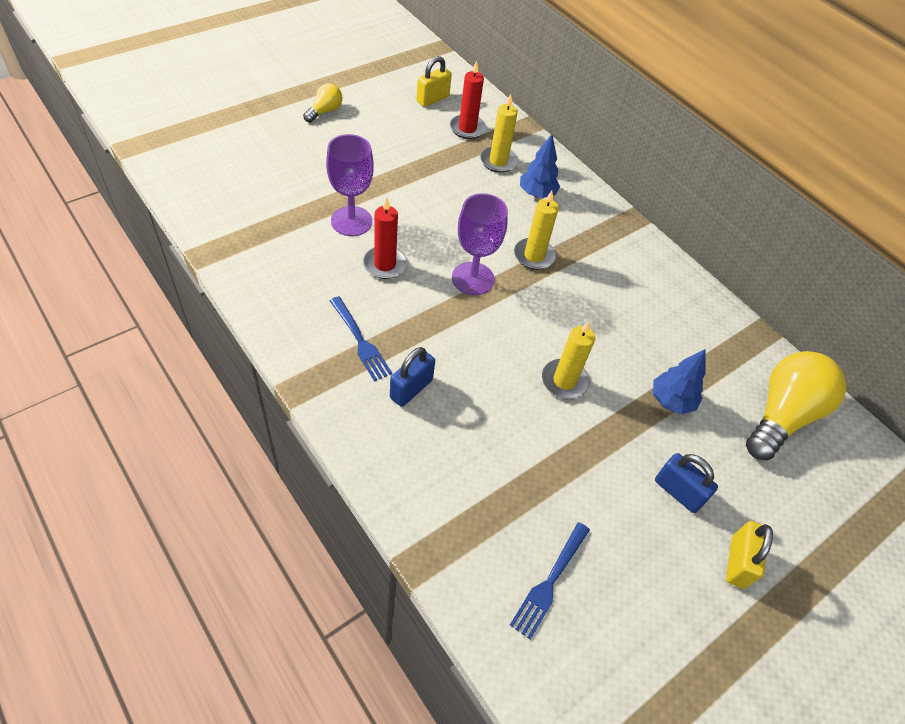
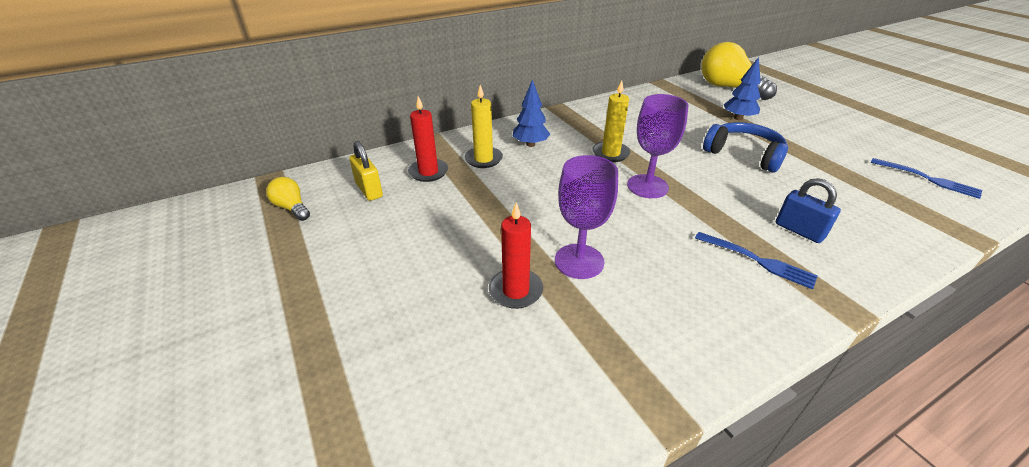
camera: 75 degrees left, 15 degrees down
(324, 111) = (360, 279): yellow light bulb -> yellow light bulb (292, 208)
(360, 341) = (758, 261): blue fork -> blue fork turned 60 degrees clockwise
(385, 264) = (643, 239): red candle -> red candle (515, 290)
(564, 381) = (744, 154): yellow candle -> blue headphones
(678, 492) = (813, 126): blue padlock -> none
(737, 562) = (849, 116): yellow padlock -> none

